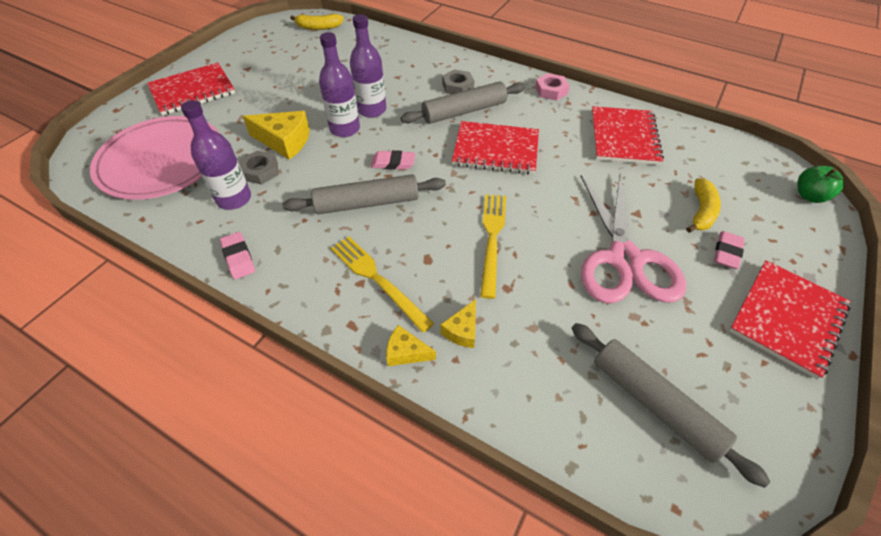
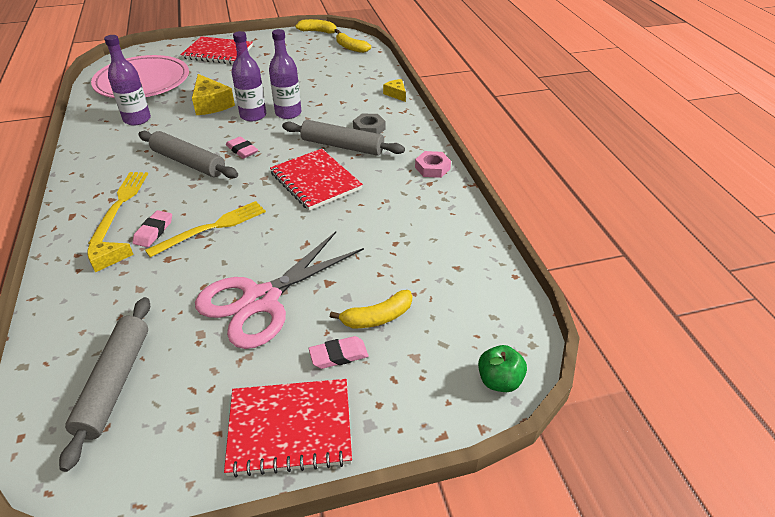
camera: 45 degrees right, 10 degrees down
(238, 258) = (89, 149): pink eraser -> pink eraser (153, 231)
(260, 171) = (172, 113): grey nut -> none
(261, 26) = (318, 32): none -> yellow banana
(406, 352) = (66, 247): yellow cheese -> yellow cheese (396, 94)
(624, 137) = (423, 231): red notebook -> none

